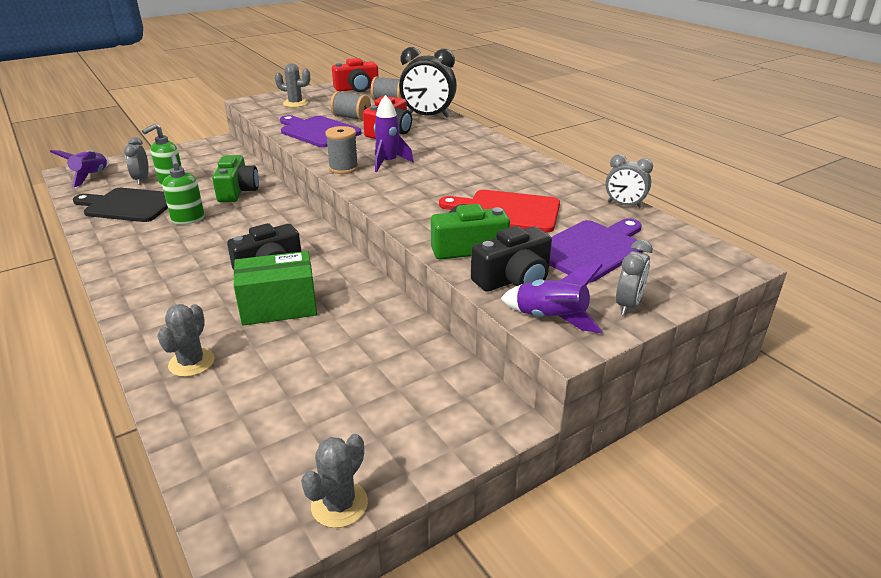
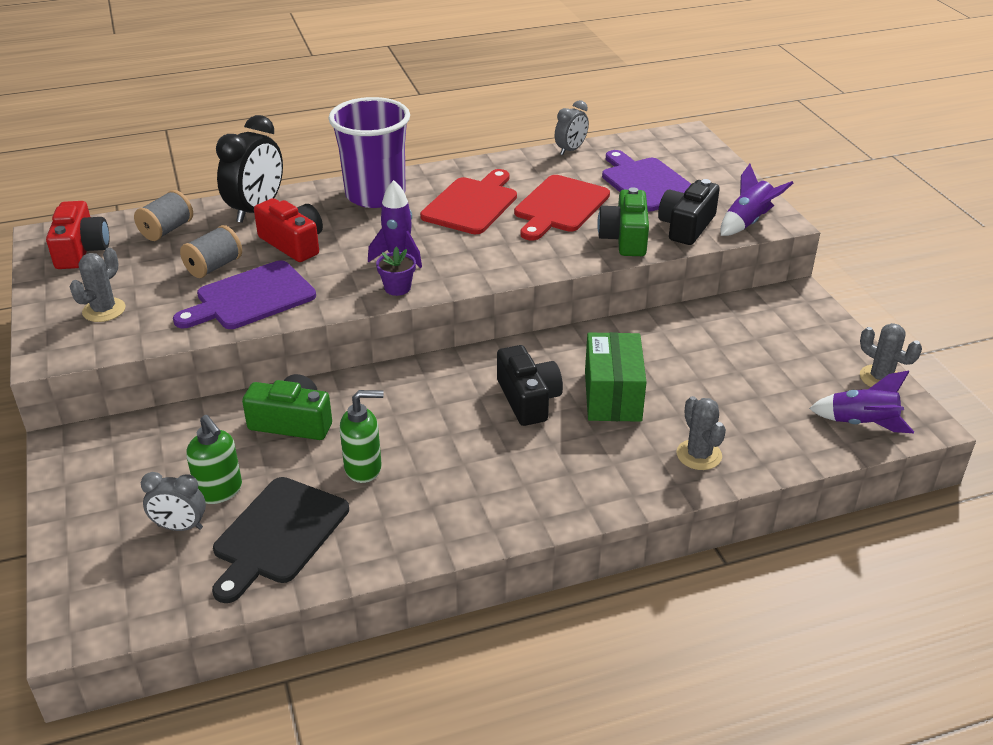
camera: 75 degrees left, 5 degrees up
(91, 176) = (118, 595): purple rocket -> purple rocket (861, 423)
(191, 362) = (699, 455): grey cactus -> grey cactus turned 45 degrees clockwise
(343, 168) = (397, 288): grey spool -> purple flower pot
(473, 144) = (375, 195): none -> purple cup
(484, 176) = (472, 204): none -> red cutting board
(514, 279) = (686, 226): black camera -> black camera turned 135 degrees counterclockwise
(628, 305) = (735, 188): grey clock -> none

